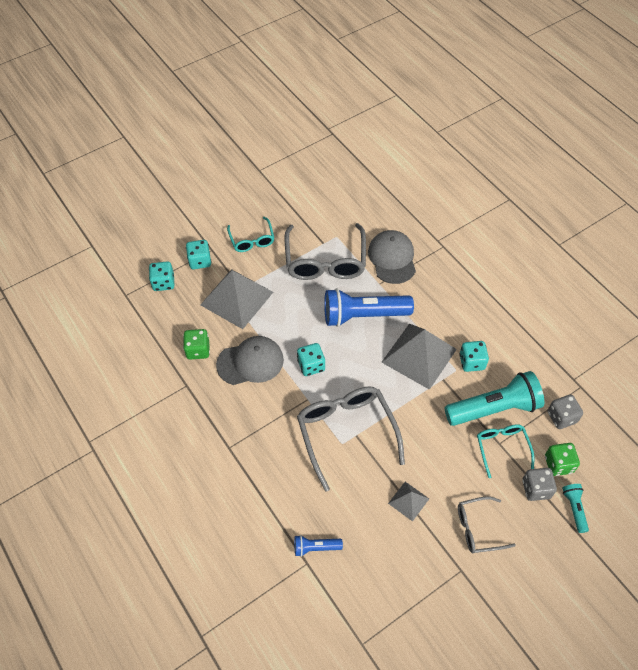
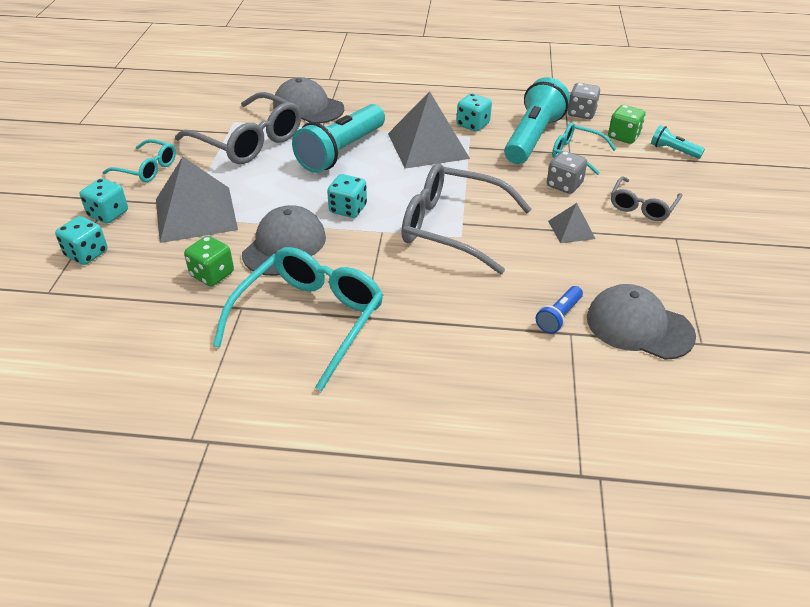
camera: 50 degrees left, 15 degrees down
(204, 424) = (309, 320): none -> turquoise glasses
(346, 598) = (639, 326): none -> grey cap
(363, 315) = (341, 152): blue flashlight -> turquoise flashlight
(536, 489) = (635, 158): grey dice -> grey dice (564, 185)

